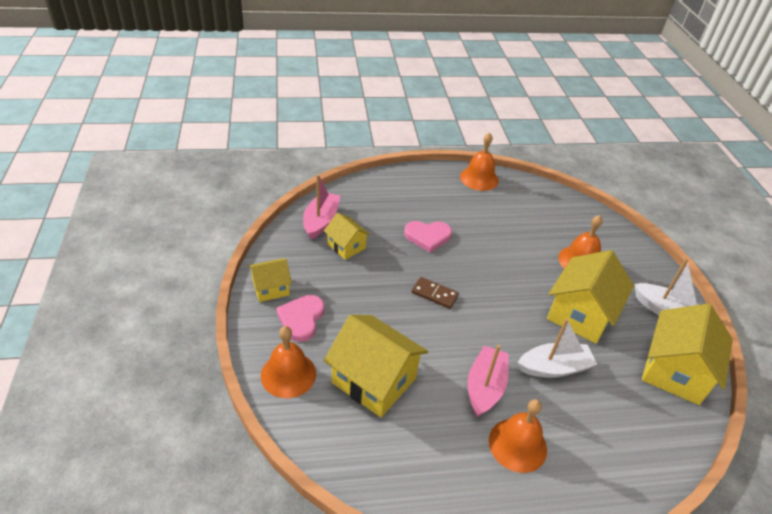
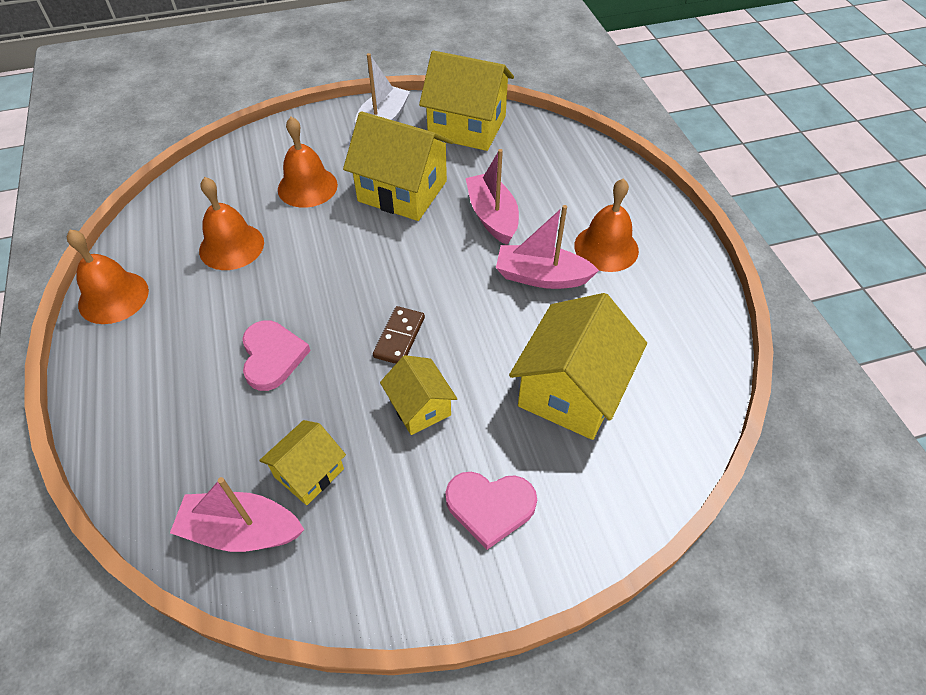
camera: 95 degrees left, 10 degrees up
(271, 288) = (433, 575): yellow house -> yellow house (420, 407)
(288, 374) = (598, 499): orange bell -> orange bell (231, 246)
(554, 367) = (492, 216): white boat -> pink boat

